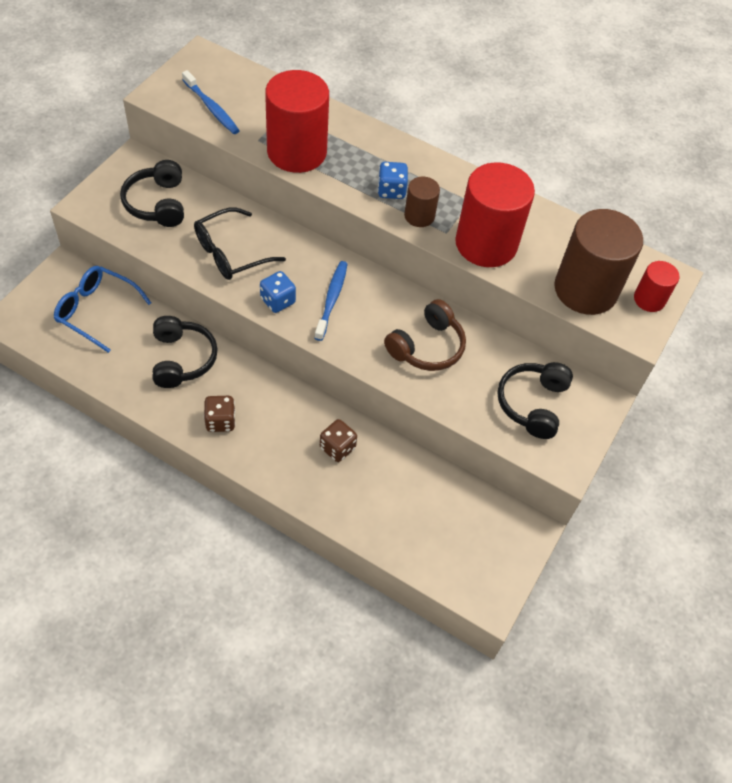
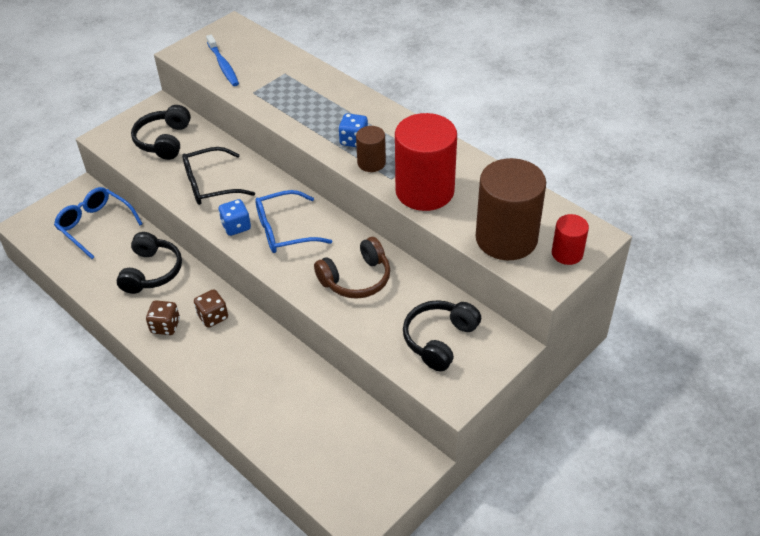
camera: 20 degrees right, 10 degrees down
(297, 152) = (282, 104): red cylinder -> none
(331, 299) = (284, 231): blue toothbrush -> blue glasses
(337, 448) = (260, 362): brown dice -> brown dice (213, 317)

